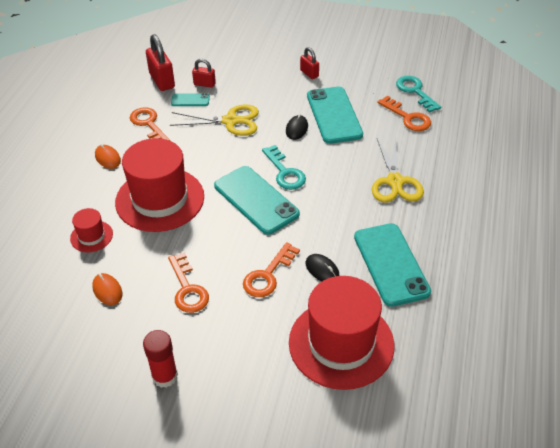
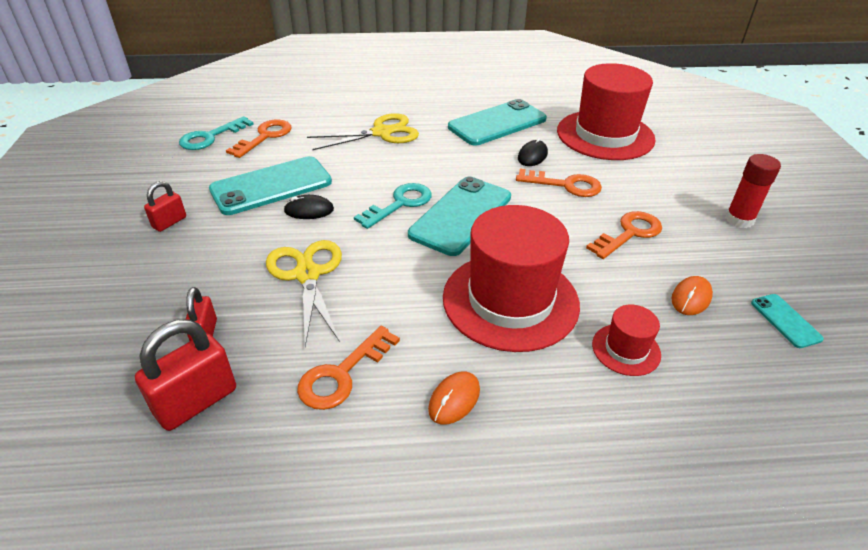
camera: 110 degrees left, 5 degrees down
(190, 100) = (258, 338): turquoise phone -> turquoise phone (785, 321)

